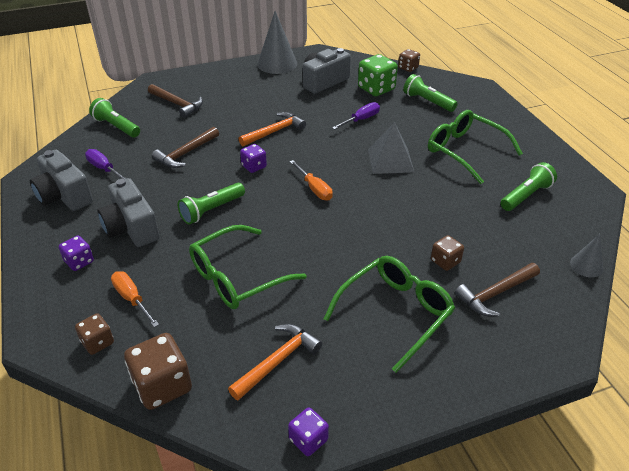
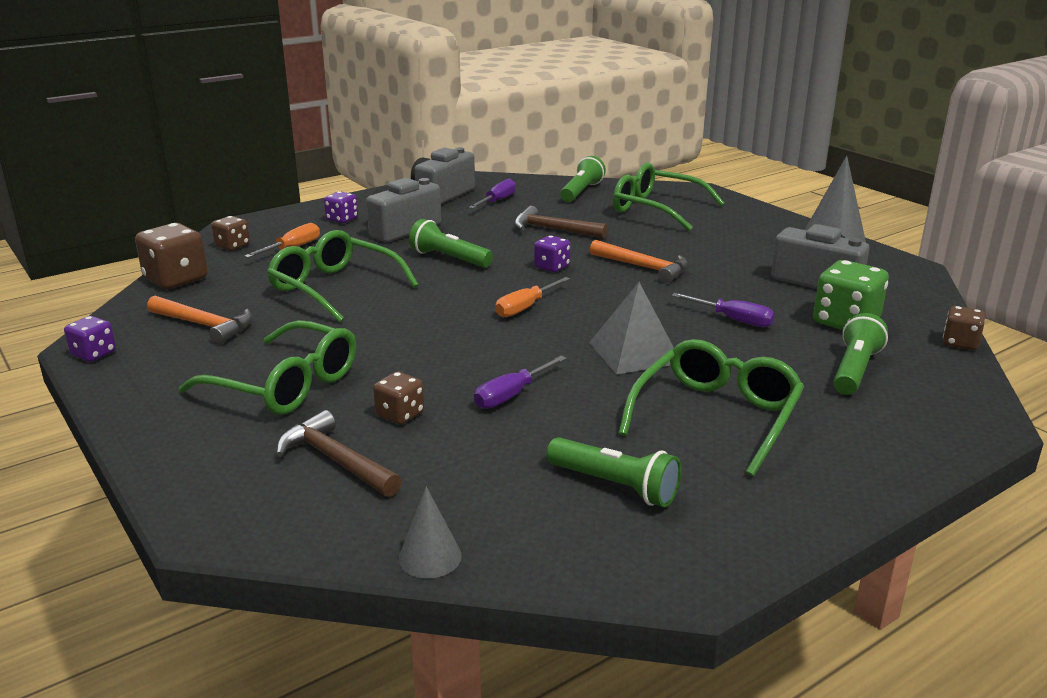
camera: 75 degrees right, 15 degrees down
(177, 104) = (657, 209): brown hammer -> green glasses
(430, 214) = (511, 395): none -> purple screwdriver

